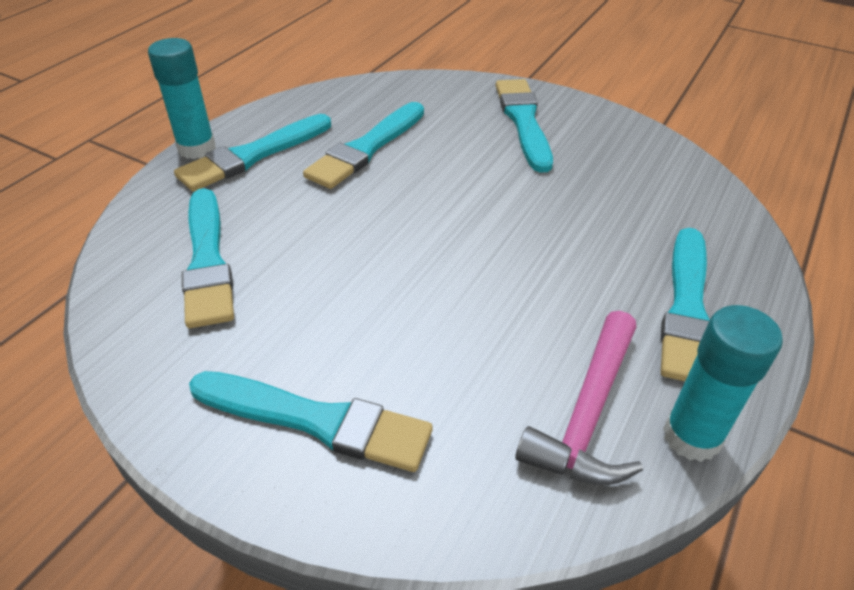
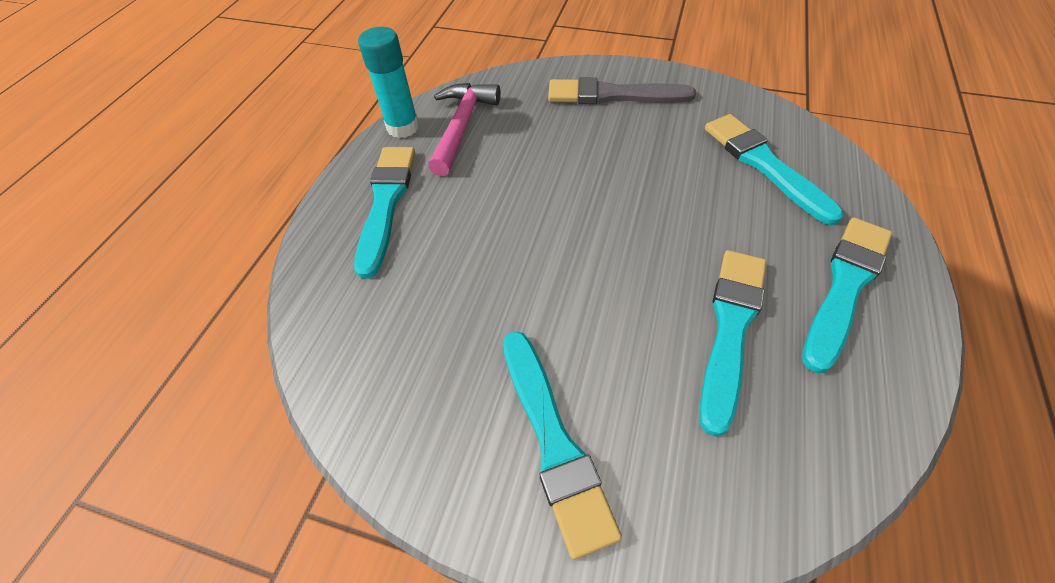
camera: 170 degrees right, 10 degrees up
(197, 148) = (915, 283): turquoise glue stick -> none
(316, 420) = (613, 95): turquoise brush -> grey brush

